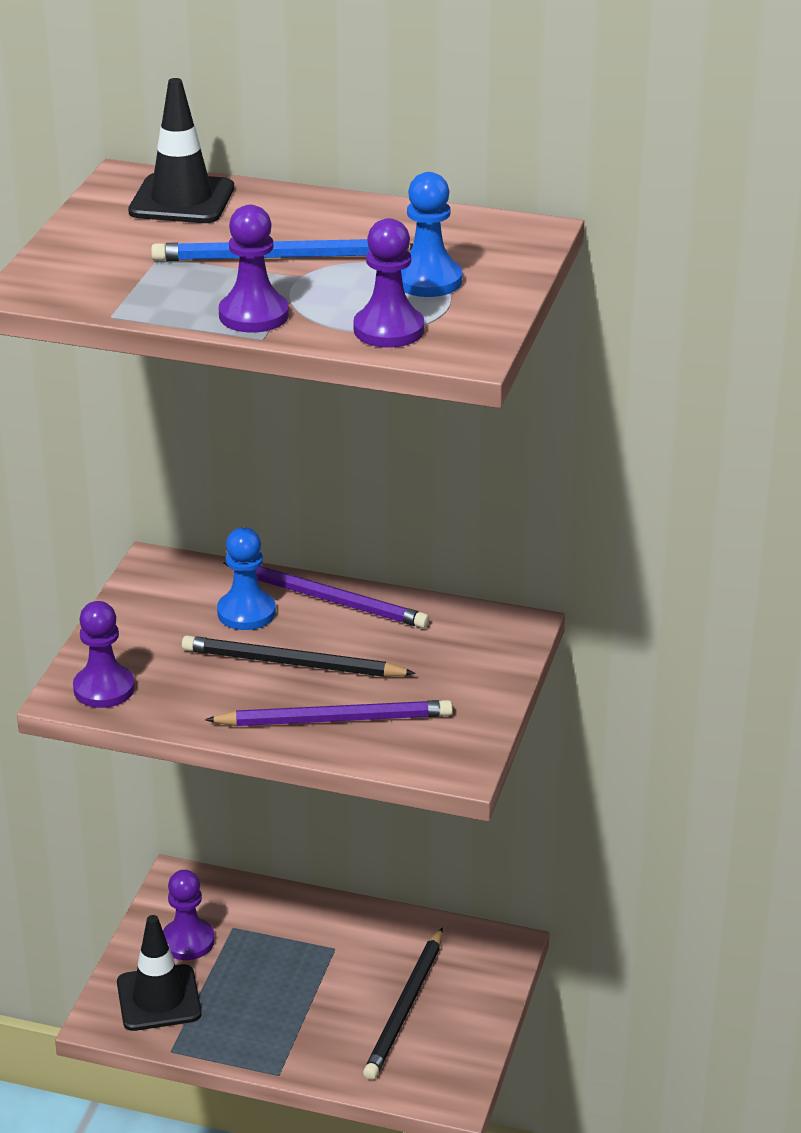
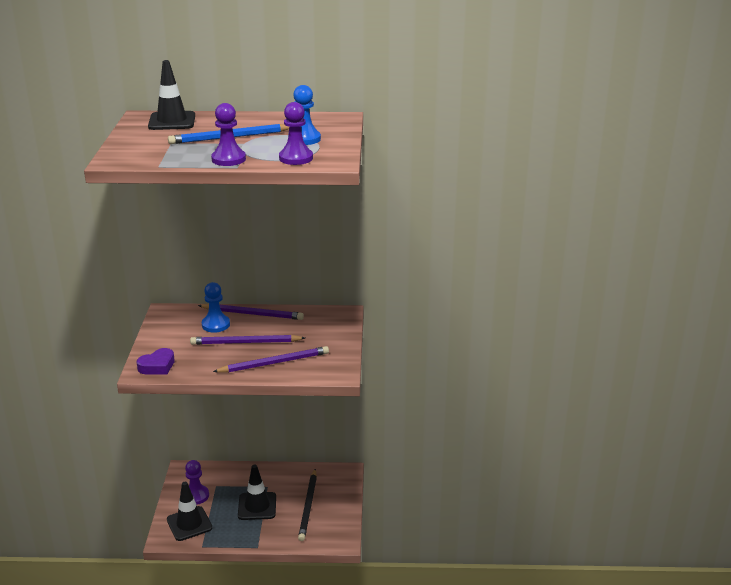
camera: 15 degrees left, 5 degrees down
(104, 689) = (157, 366): purple pawn -> purple heart
(293, 664) = (246, 342): black pencil -> purple pencil
(302, 987) = (257, 506): none -> black traffic cone

